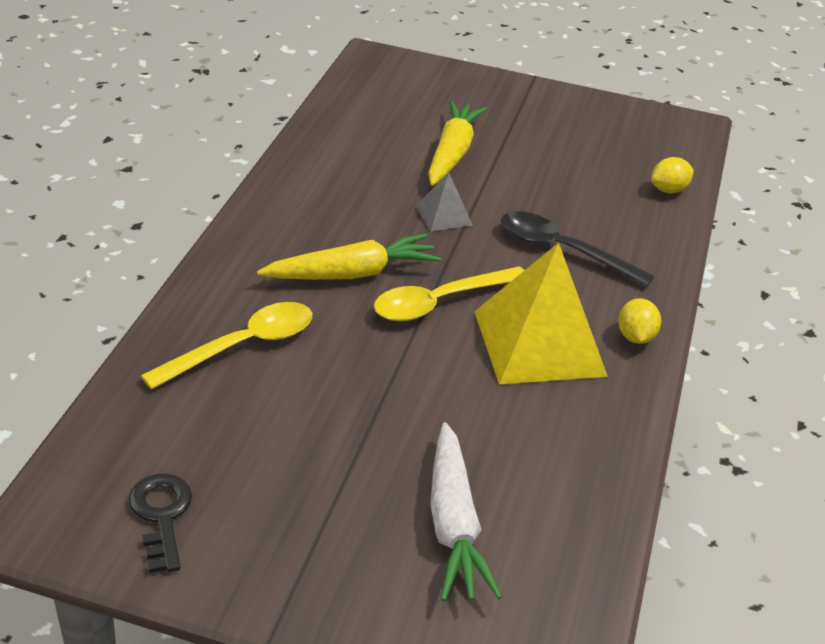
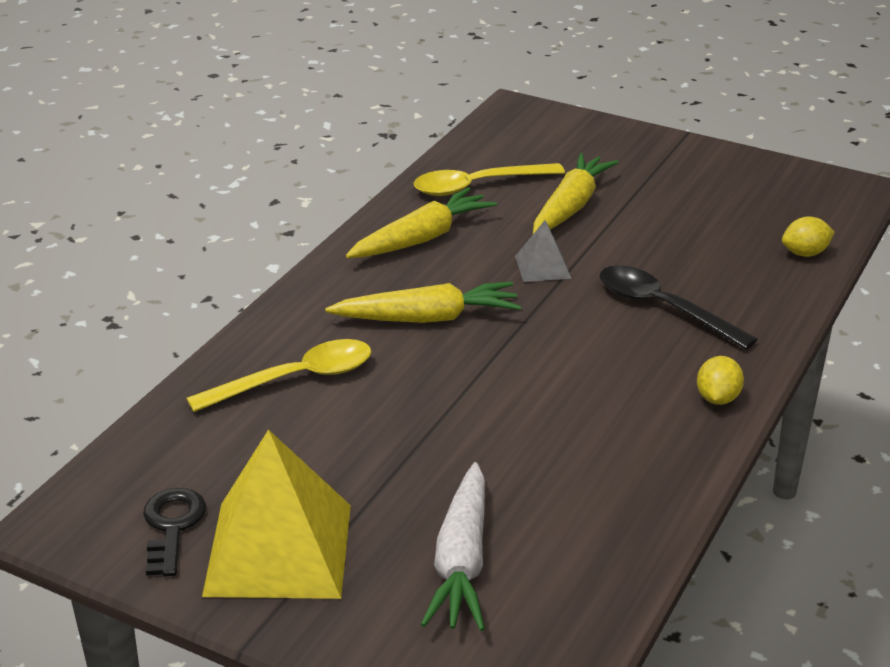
camera: 15 degrees right, 5 degrees down
(324, 192) = (422, 238): none -> yellow carrot
(439, 302) = (511, 351): yellow spoon -> yellow spoon (477, 186)
(539, 343) = (608, 397): yellow pyramid -> yellow pyramid (279, 549)

